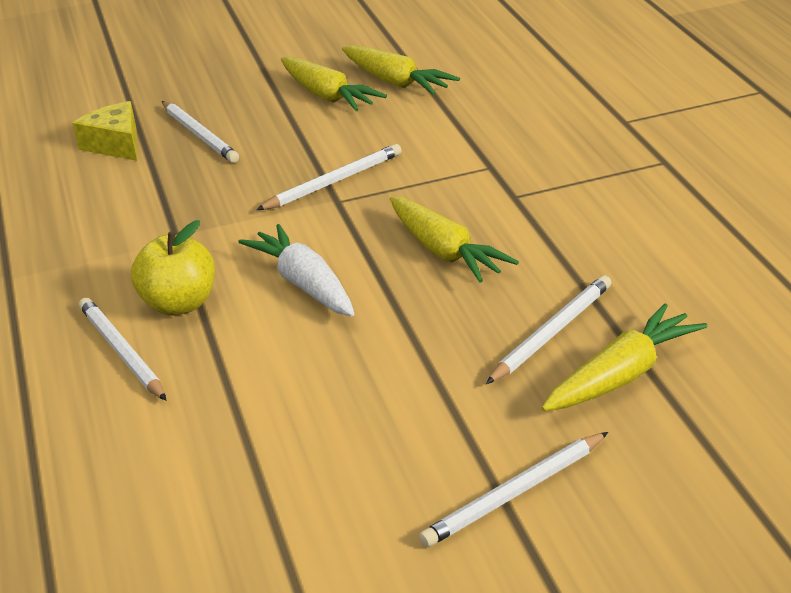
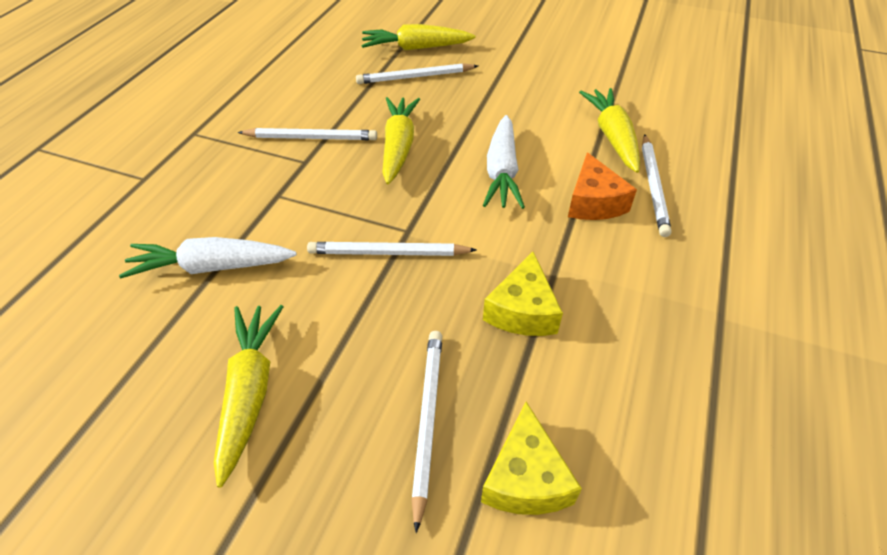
camera: 145 degrees left, 15 degrees up
(180, 304) = (593, 202): yellow apple -> orange cheese
(182, 203) = (522, 310): none -> yellow cheese
(395, 82) = (173, 362): yellow carrot -> yellow carrot (612, 137)
(456, 116) = (212, 267): none -> white carrot
(515, 493) = (516, 34): white pencil -> white pencil (311, 138)

